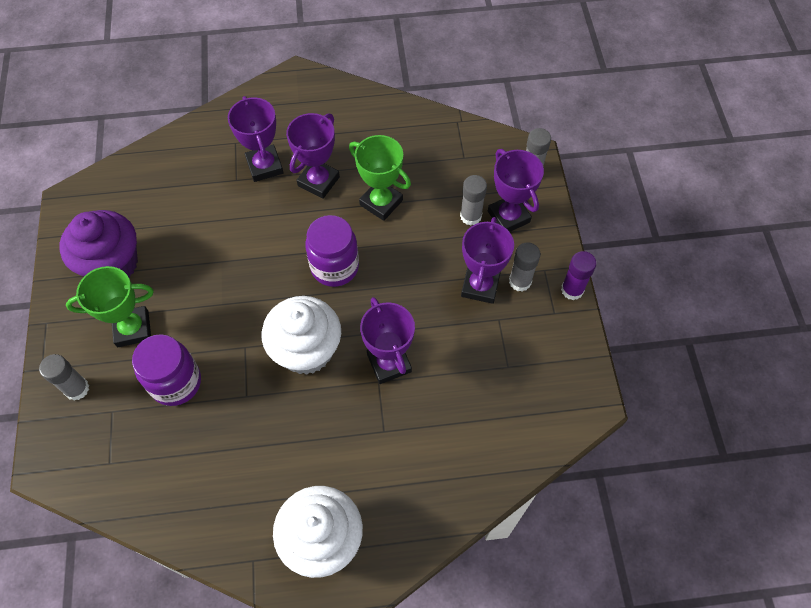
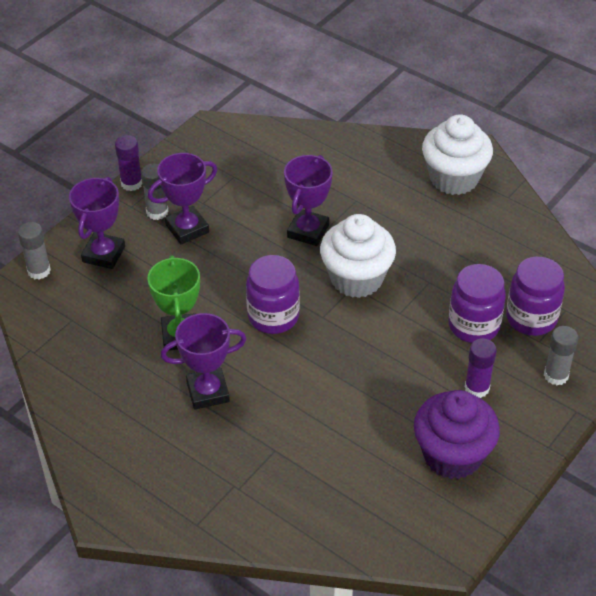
camera: 135 degrees left, 15 degrees down
(133, 329) = (477, 388): green trophy -> purple glue stick
(133, 429) = (531, 318): none -> purple jar
(265, 166) = (237, 442): purple trophy -> none
(470, 216) = (129, 275): grey glue stick -> none

